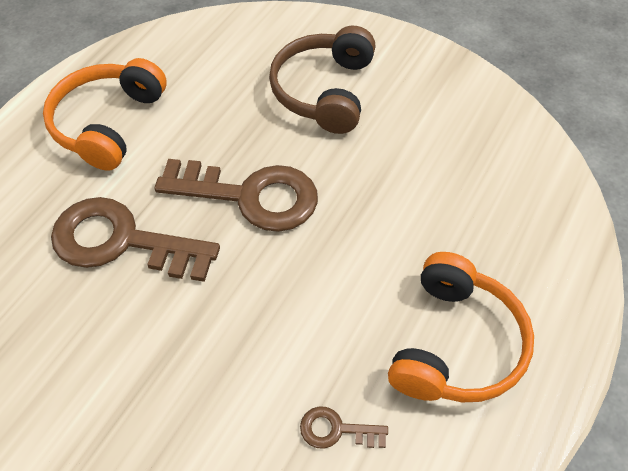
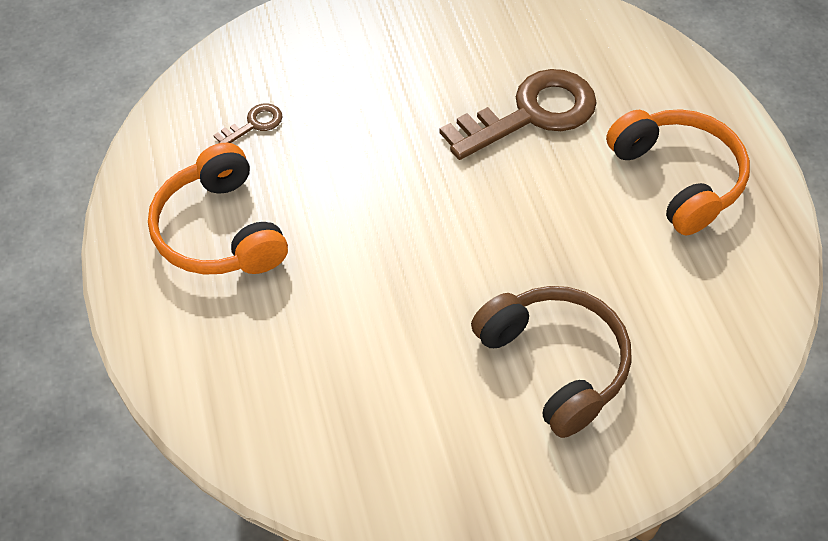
camera: 135 degrees right, 0 degrees up
(250, 196) = (488, 215): brown key -> none

